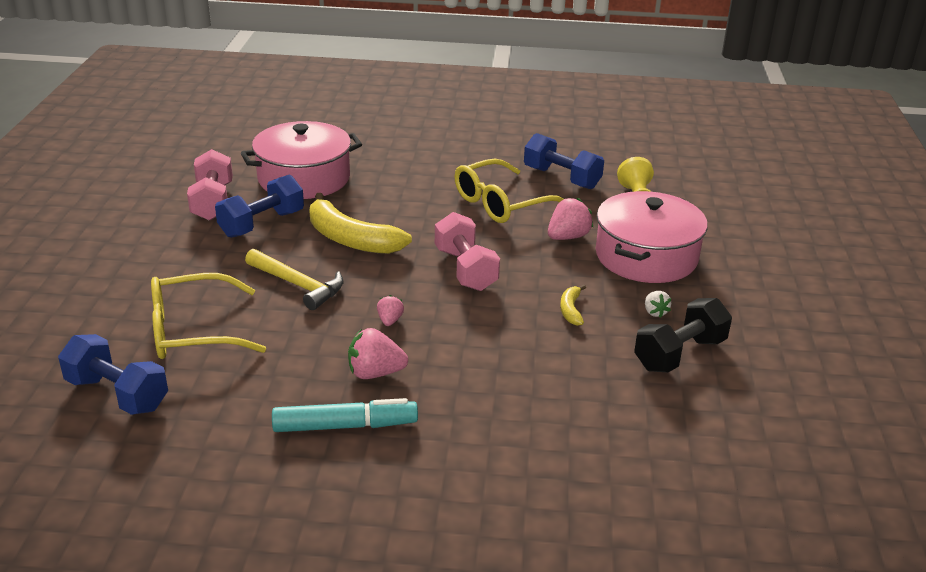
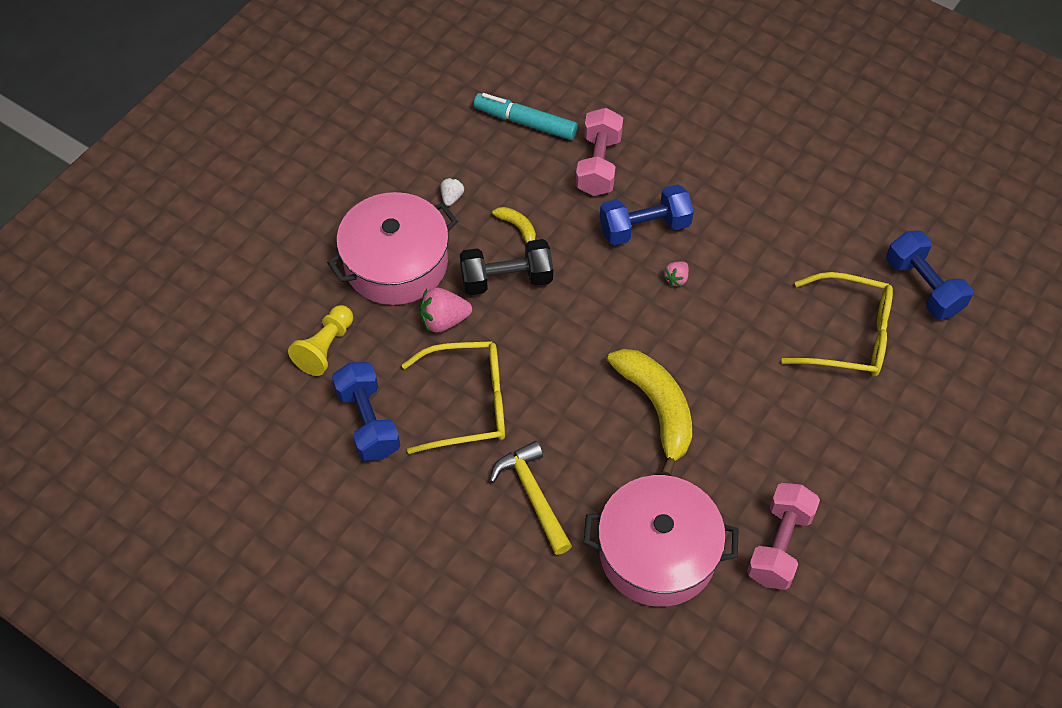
camera: 150 degrees left, 25 degrees up
(262, 224) = (738, 476): blue dumbbell -> blue dumbbell (644, 227)
(298, 285) = (737, 359): yellow hammer -> yellow hammer (533, 495)
(345, 426) = (760, 188): turquoise marker -> turquoise marker (525, 122)
(375, 373) = (716, 227): pink strawberry -> none
(465, 269) = (572, 315): pink dumbbell -> pink dumbbell (598, 165)
(571, 310) = (518, 228): yellow banana -> yellow banana turned 75 degrees counterclockwise
(679, 354) = (472, 151): black dumbbell -> black dumbbell (506, 279)

